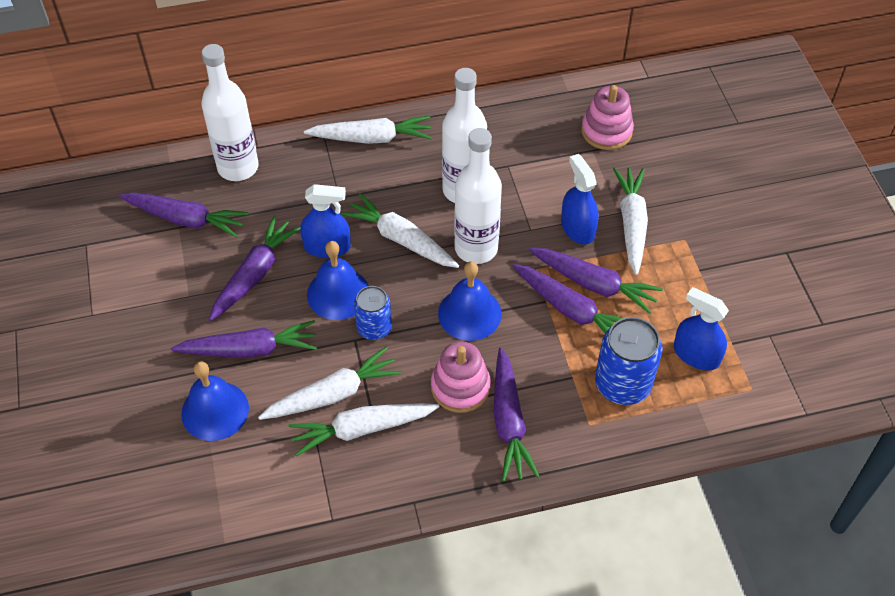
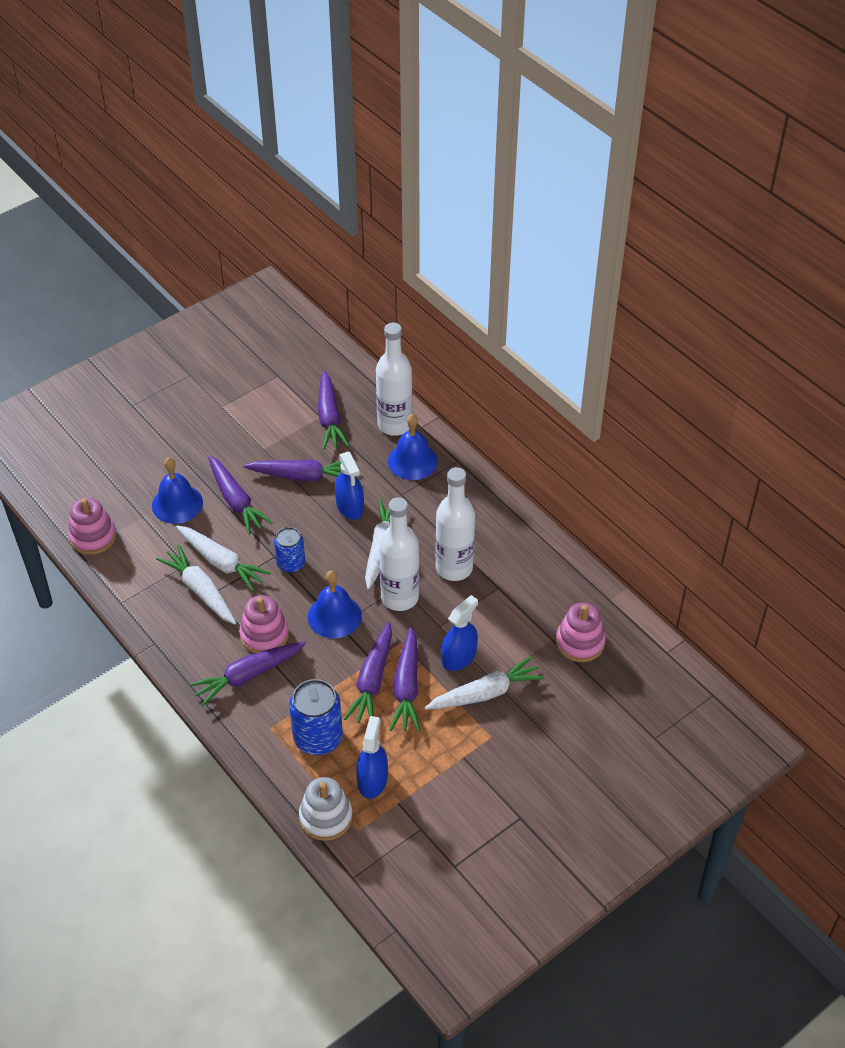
camera: 65 degrees right, 5 degrees down
(208, 520) = (93, 537): none -> pink stacking toy
(338, 293) = (310, 530): blue bell -> blue bell (412, 461)
(372, 138) = (473, 490): white carrot -> none
(725, 412) = (326, 817): none -> white stacking toy

